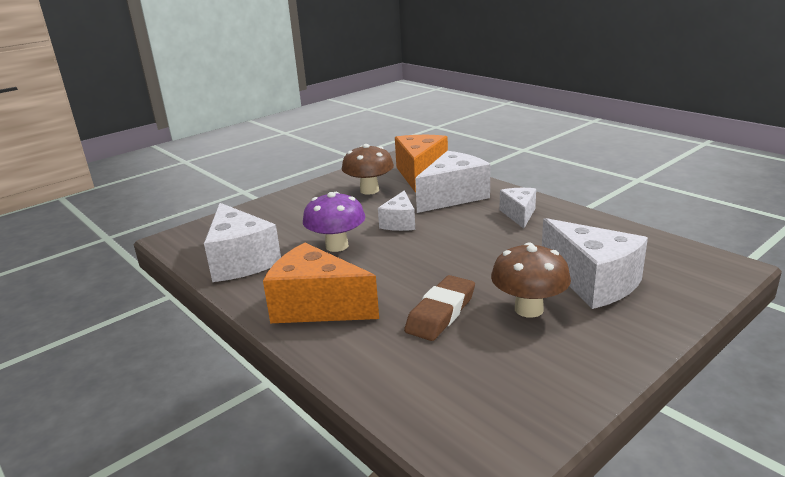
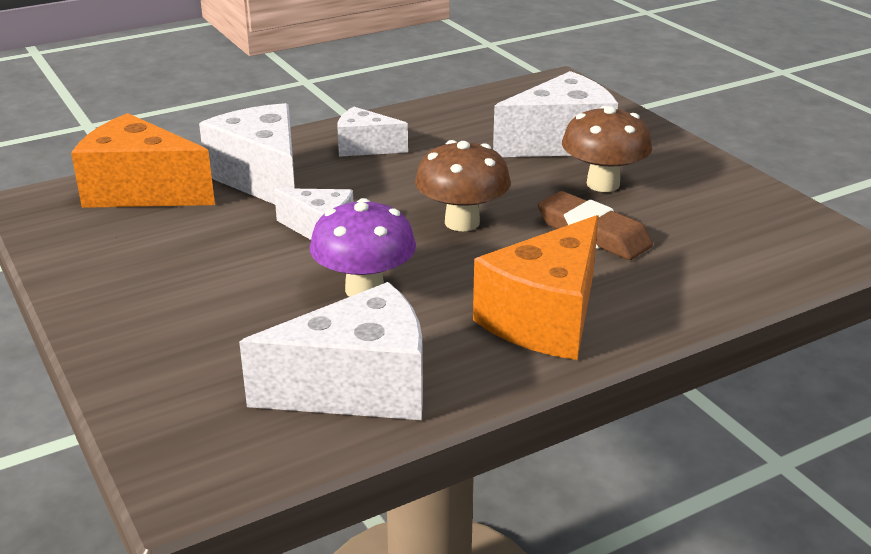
camera: 80 degrees left, 5 degrees up
(369, 190) = (163, 242): brown mushroom -> brown mushroom (462, 222)

